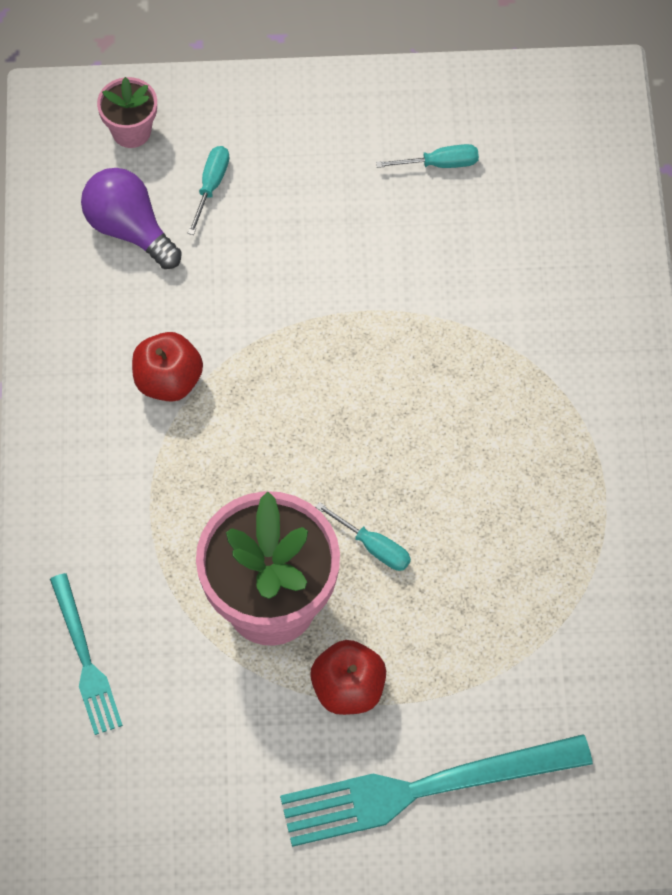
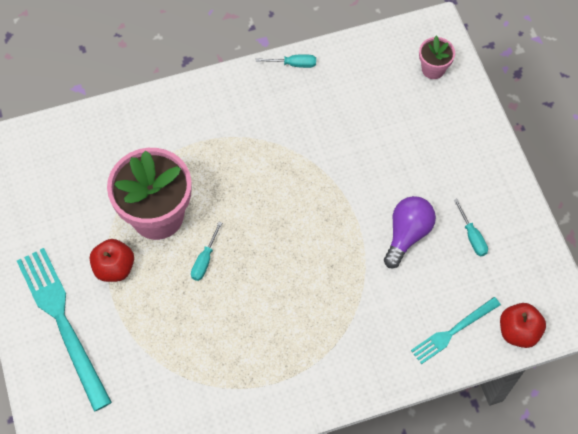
camera: 75 degrees right, 0 degrees up
(85, 659) = (103, 134): turquoise fork -> turquoise fork (453, 331)
(129, 229) = (369, 85): purple light bulb -> purple light bulb (407, 234)
(168, 380) = (279, 129): red apple -> red apple (518, 331)
(211, 186) = (412, 118): turquoise screwdriver -> turquoise screwdriver (293, 64)

